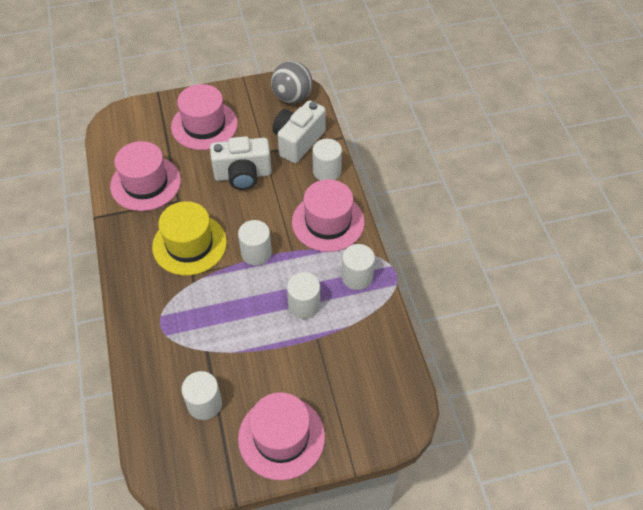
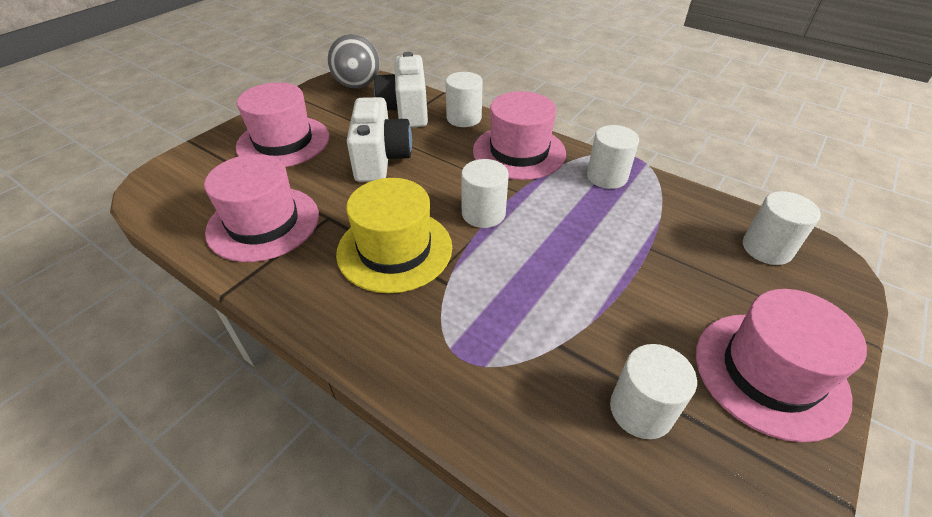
camera: 40 degrees left, 10 degrees down
(243, 175) = (381, 159): white camera -> white camera turned 45 degrees counterclockwise
(304, 305) = (596, 228): white cylinder -> white cylinder (767, 248)

